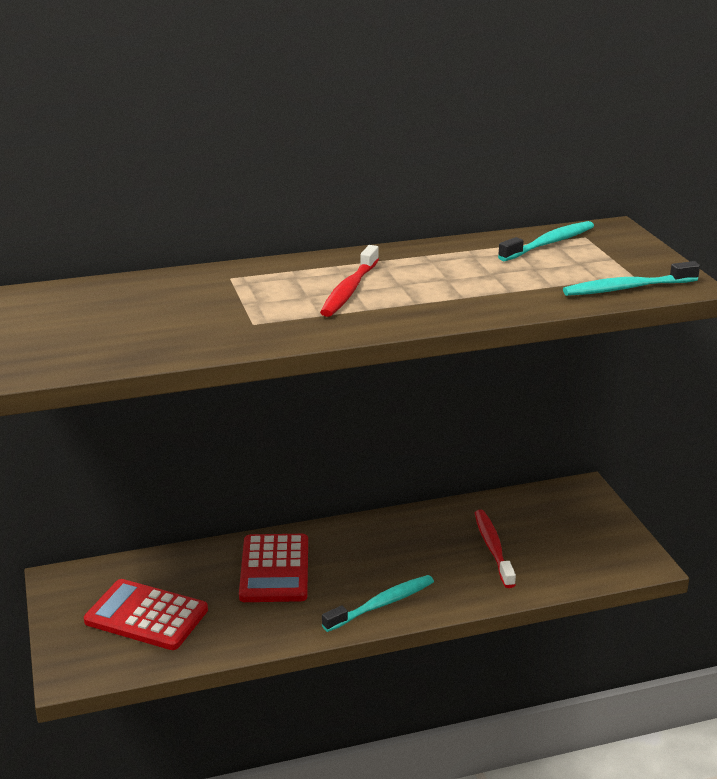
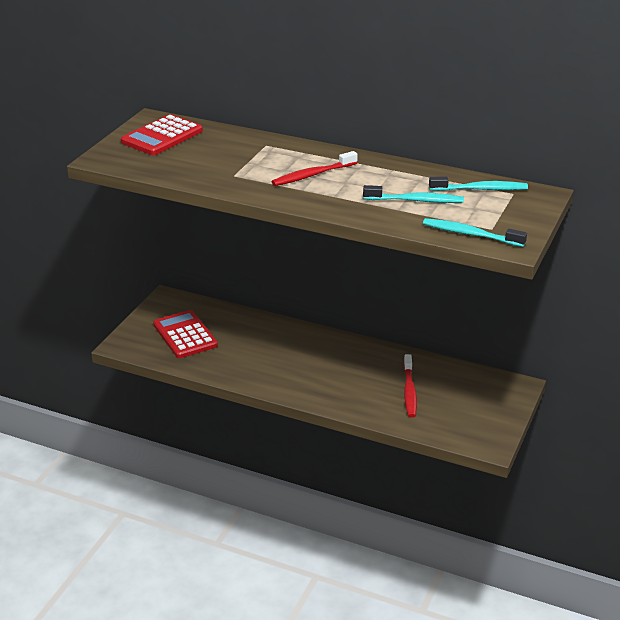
camera: 40 degrees right, 5 degrees up
(274, 569) = (275, 343): red calculator -> red calculator (162, 136)
(381, 604) = (305, 388): turquoise toothbrush -> turquoise toothbrush (415, 200)
(493, 548) = (409, 391): red toothbrush -> red toothbrush turned 150 degrees clockwise

